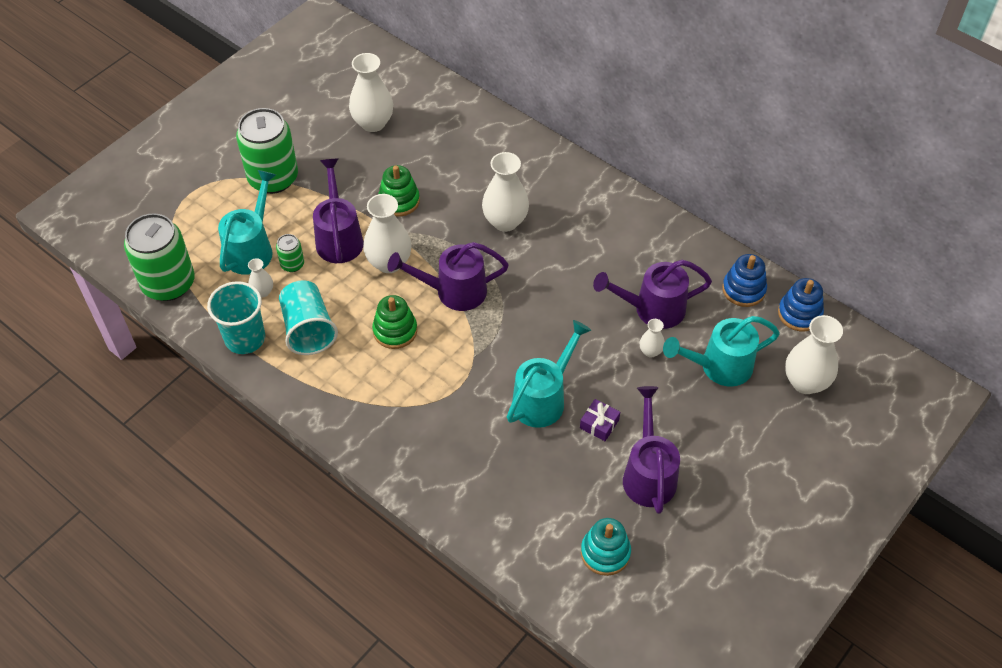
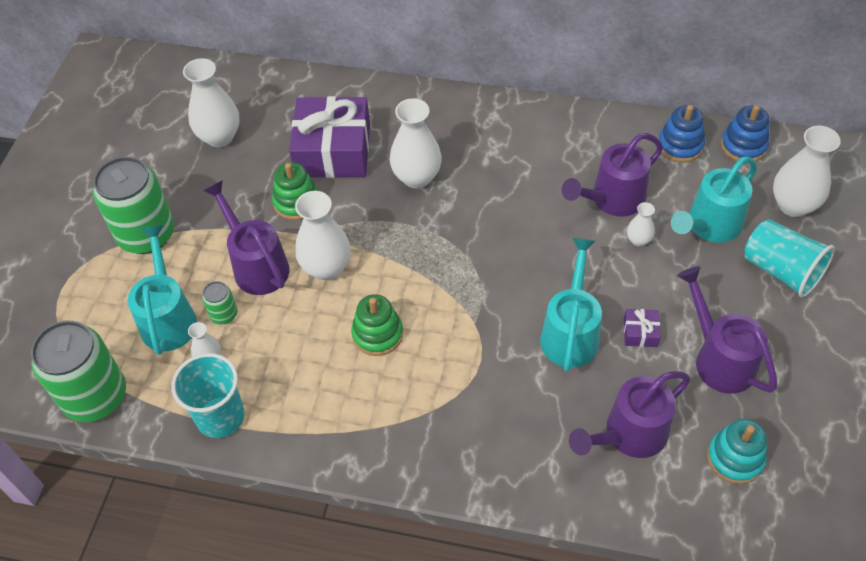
camera: 25 degrees left, 0 degrees up
(308, 329) = (284, 375): turquoise cup -> turquoise cup (781, 270)
(453, 171) = (333, 150): none -> purple gift
(453, 291) = (410, 268): purple watering can -> purple watering can (628, 435)

